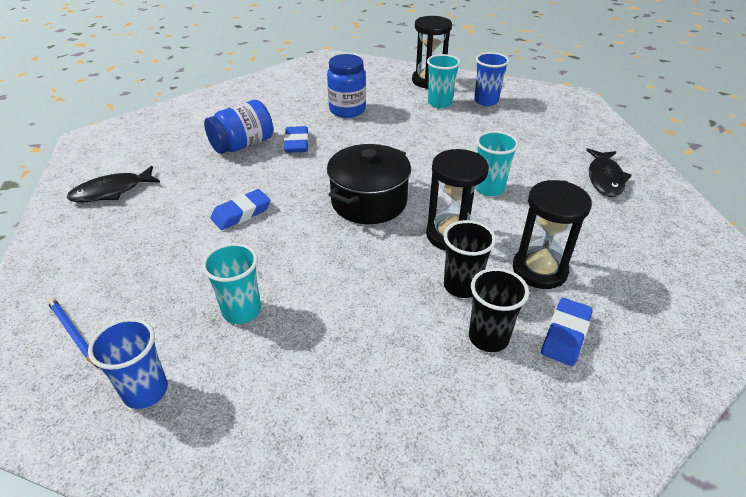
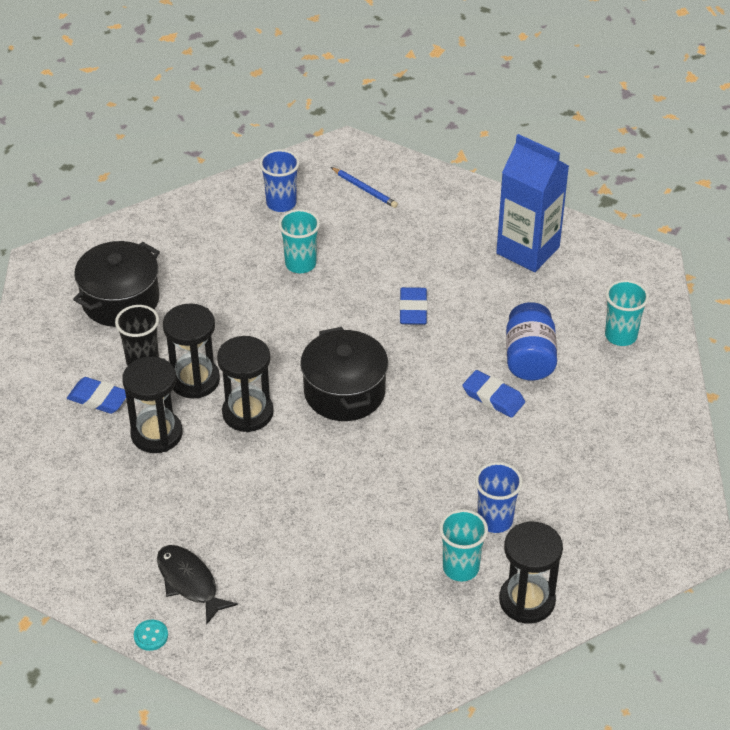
camera: 130 degrees right, 5 degrees up
(73, 333) = (364, 189): blue pencil -> blue pencil turned 45 degrees clockwise
(112, 191) = (528, 250): black fish -> blue carton
(347, 110) = (525, 475): blue jar -> none
(440, 424) = (120, 300): none -> black pot
(461, 286) = (194, 380): black cup -> black hourglass
(486, 101) = (422, 616): blue cup -> blue cup (495, 520)
(489, 188) = (273, 483): turquoise cup -> turquoise cup (621, 336)
(565, 335) = (98, 399): blue eraser -> blue eraser turned 45 degrees counterclockwise
(656, 171) = (151, 636): none -> turquoise button

